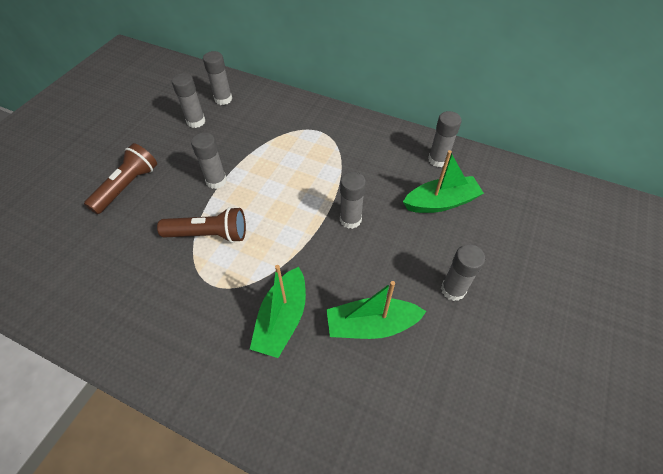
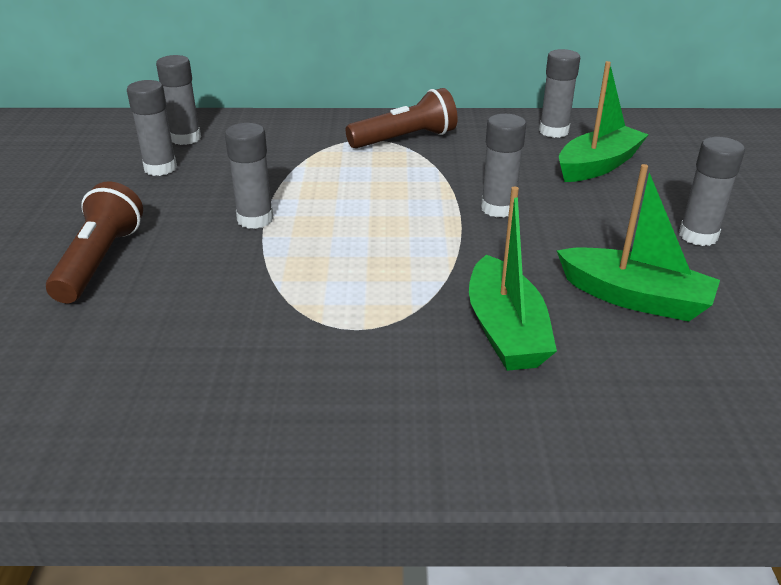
camera: 25 degrees left, 20 degrees down
(209, 234) = (299, 276): brown flashlight -> brown flashlight (405, 139)
(371, 325) = (634, 298): green boat -> green boat turned 120 degrees counterclockwise

